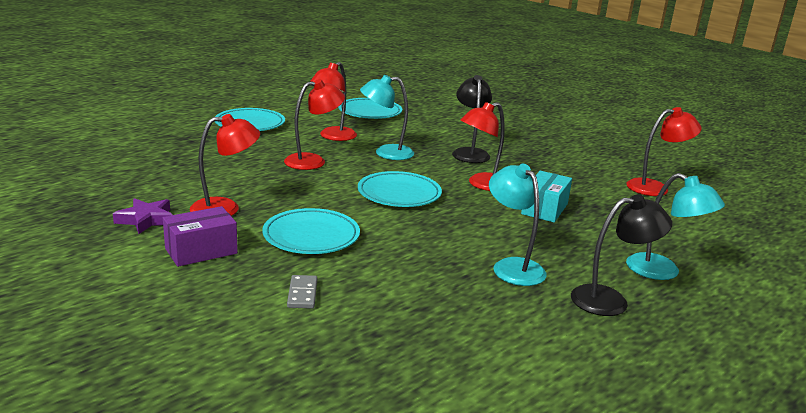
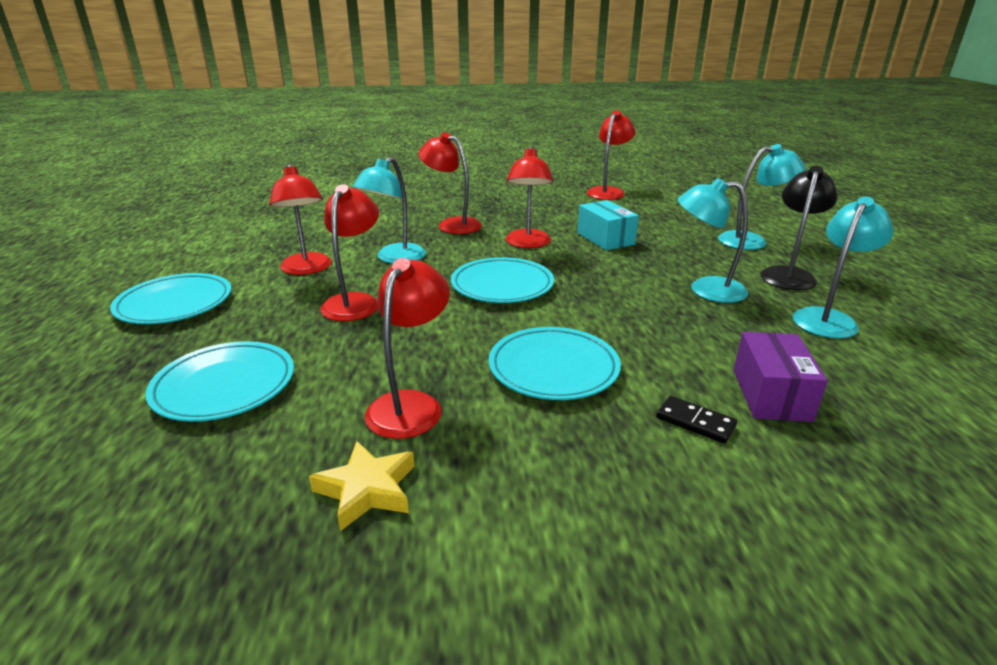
camera: 50 degrees left, 5 degrees up
(146, 220) = (367, 489): purple star -> yellow star
(201, 251) = (520, 466): purple box -> purple box (771, 394)
(302, 294) = (695, 422): grey domino -> black domino
(370, 112) = (276, 230): turquoise plate -> turquoise plate (224, 386)
(469, 153) = (452, 224): black lamp -> red lamp
(542, 329) = (828, 318): none -> turquoise lamp

